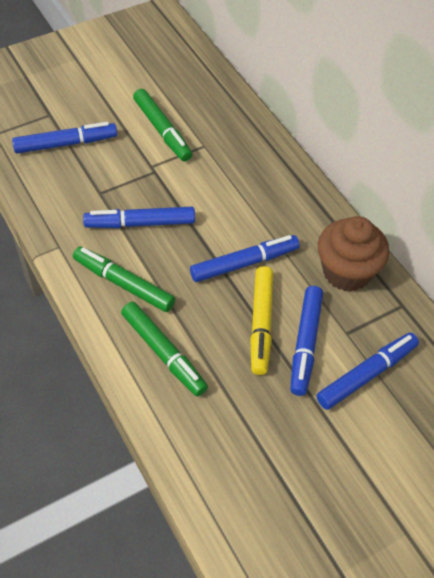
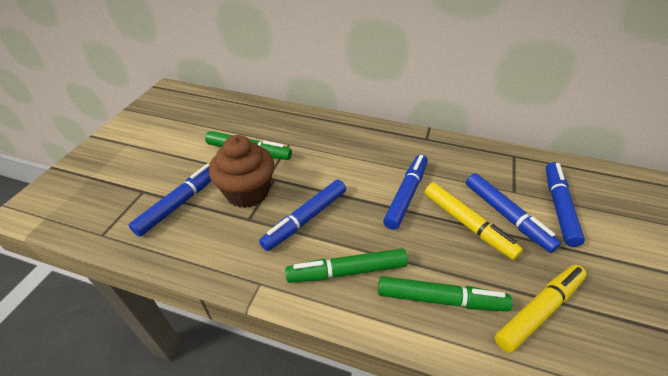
camera: 40 degrees left, 10 degrees down
(223, 417) = (538, 310): none -> yellow marker
(346, 272) = (464, 158): brown cupcake -> brown cupcake (247, 192)

